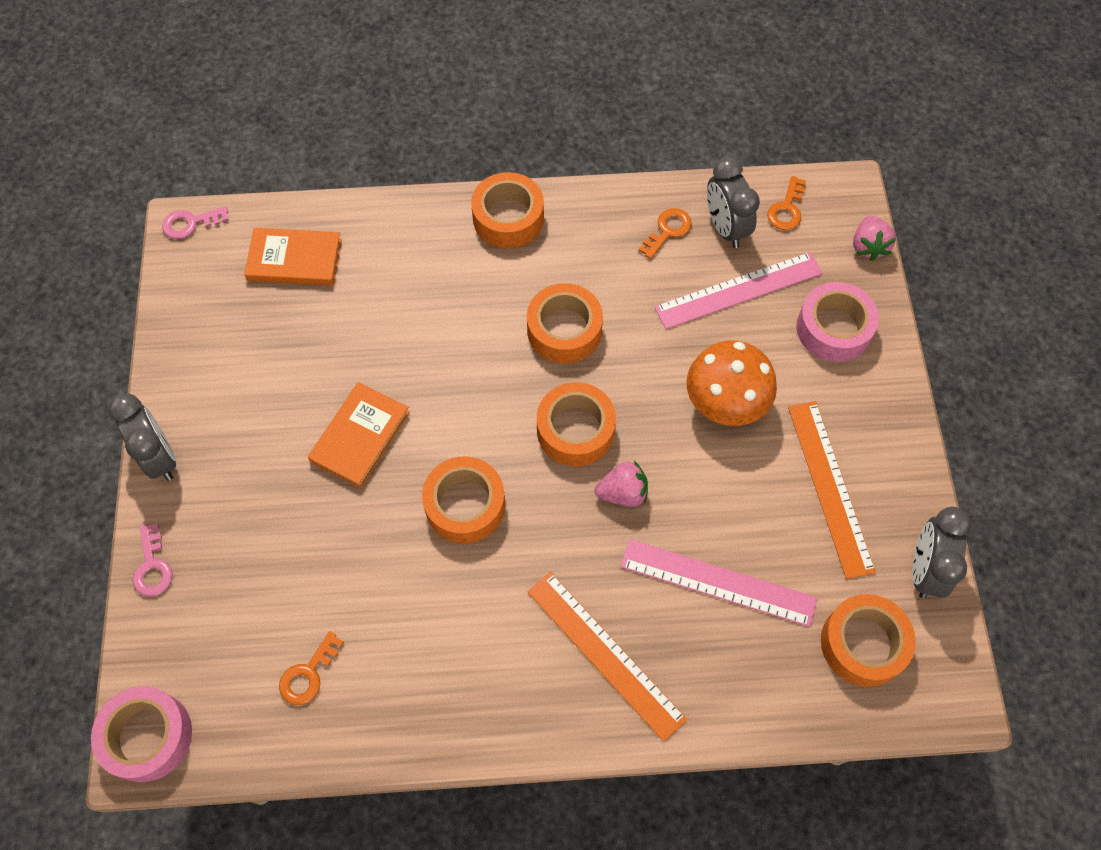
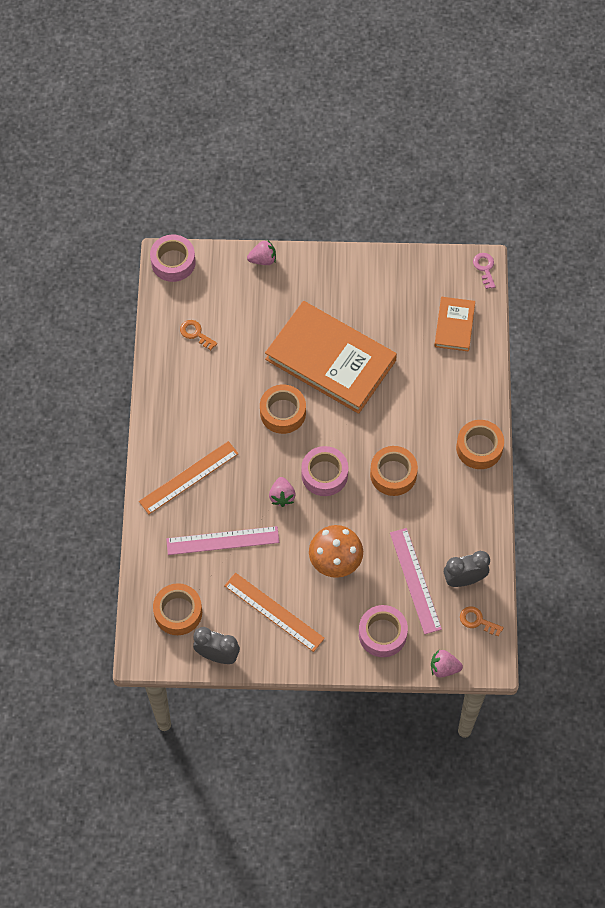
camera: 95 degrees right, 0 degrees up
(152, 566) = (263, 259): pink key -> pink strawberry
(160, 457) = (327, 260): grey clock -> none
(360, 437) = (330, 360): orange book -> orange book, size x2.04
(575, 430) = (324, 474): orange tape -> pink tape
(667, 230) = (464, 543): orange key -> none
(718, 582) = (222, 541): pink ruler -> pink ruler turned 60 degrees clockwise
(830, 487) = (274, 612): orange ruler -> orange ruler turned 45 degrees clockwise

